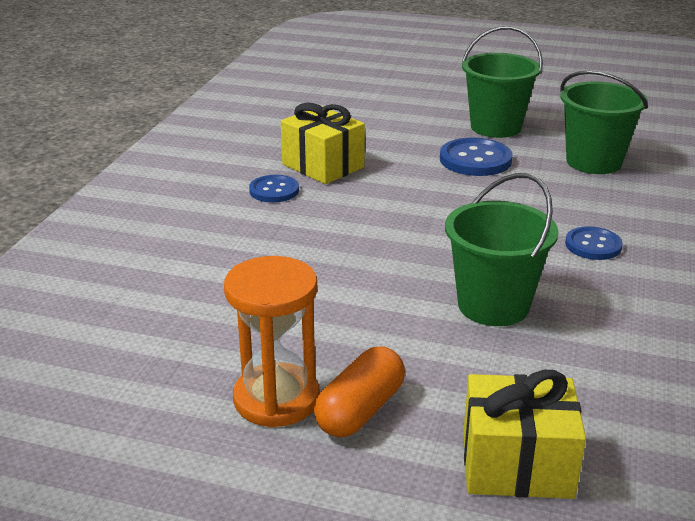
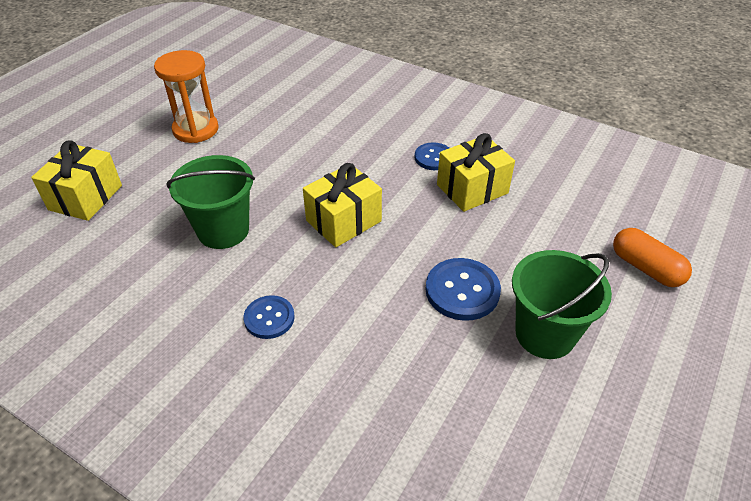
camera: 105 degrees right, 15 degrees up
(360, 410) = (166, 154): orange capsule -> orange capsule (646, 268)
(421, 228) = (343, 221): none -> yellow gift
(593, 162) = (433, 392): green bucket -> none

